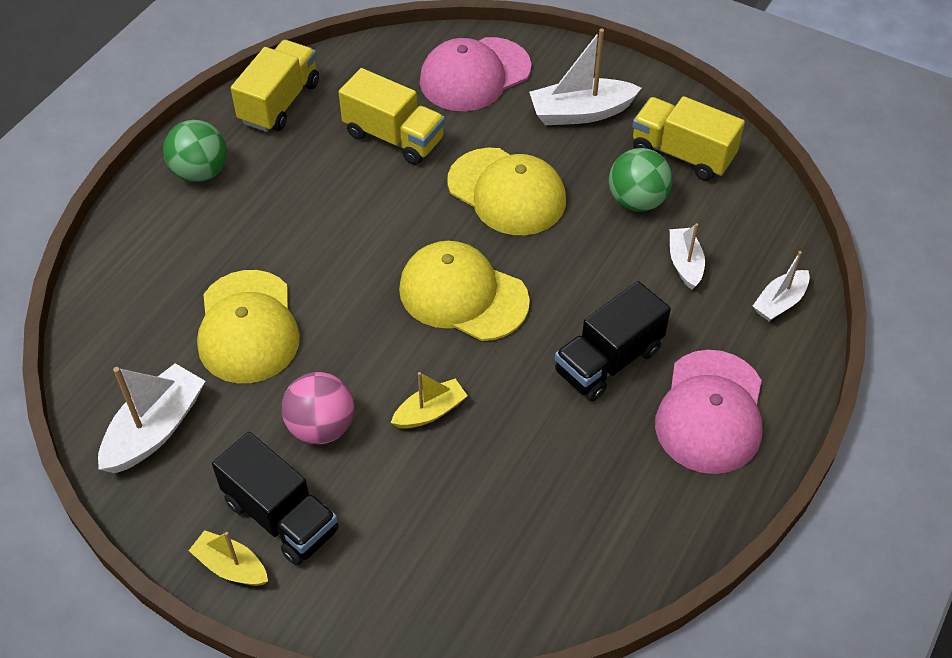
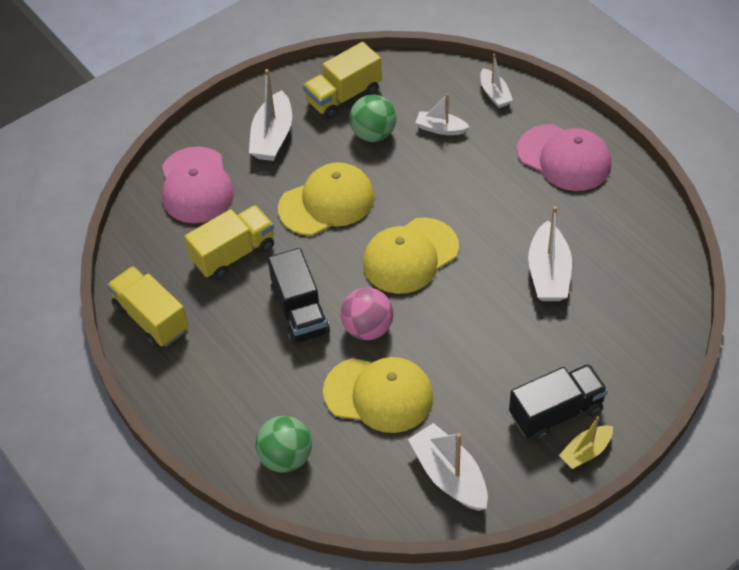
camera: 65 degrees left, 0 degrees up
(200, 172) = (200, 391): green ball -> green ball (286, 457)
(321, 427) = (490, 370): pink ball -> pink ball (368, 328)
(430, 412) = (503, 303): yellow boat -> none
(501, 448) = (548, 273): none -> white boat
(608, 361) = (502, 195): black truck -> black truck (300, 312)

